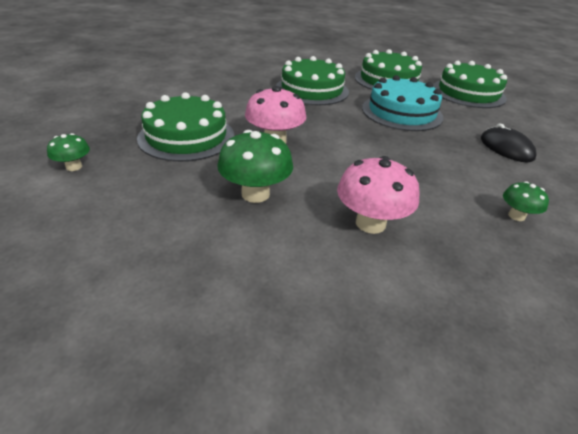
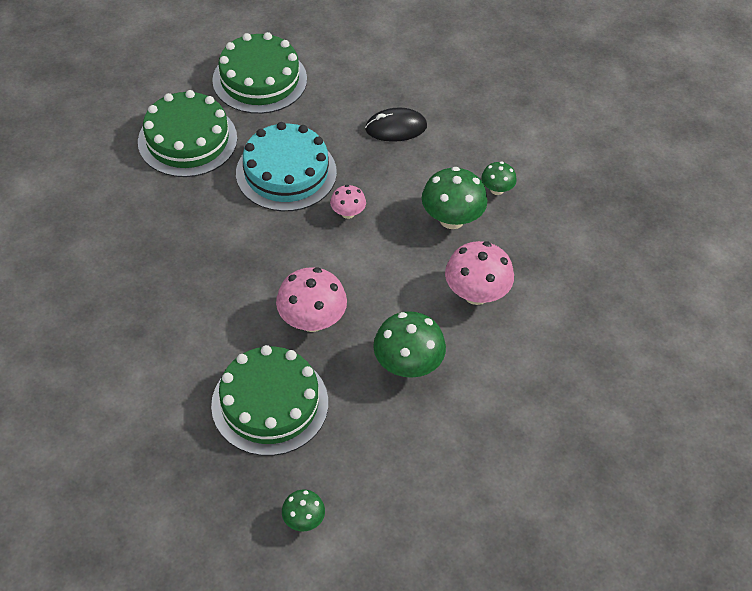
camera: 70 degrees left, 15 degrees up
(311, 90) = (184, 237): green cake -> none
(393, 140) = (348, 213): none -> pink mushroom
(445, 193) = (451, 219): none -> green mushroom

